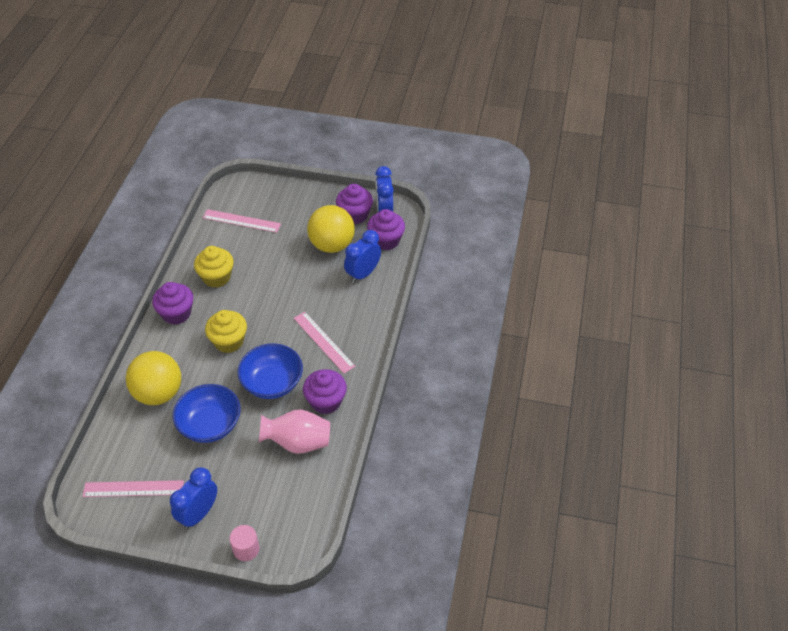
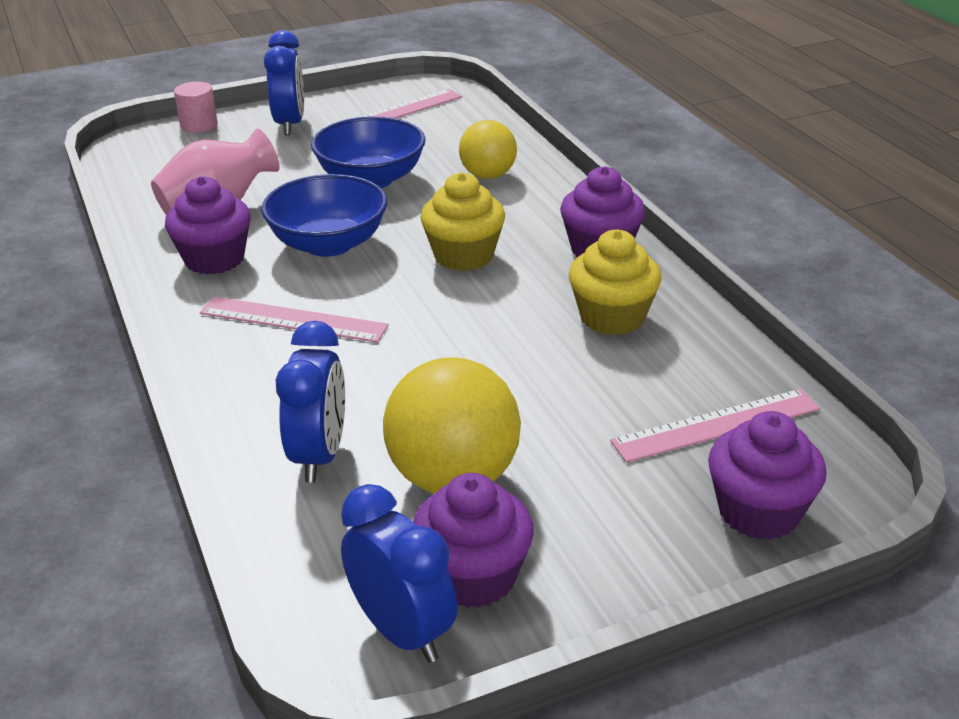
camera: 145 degrees right, 15 degrees down
(158, 393) = (488, 175): yellow ball -> yellow ball, size x0.63
(386, 240) = (327, 554): purple cupcake -> purple cupcake (759, 512)

